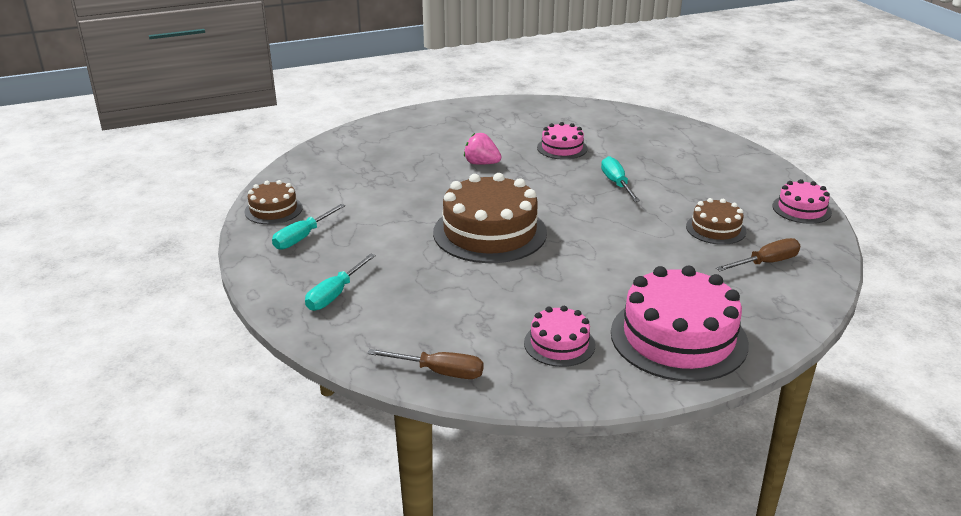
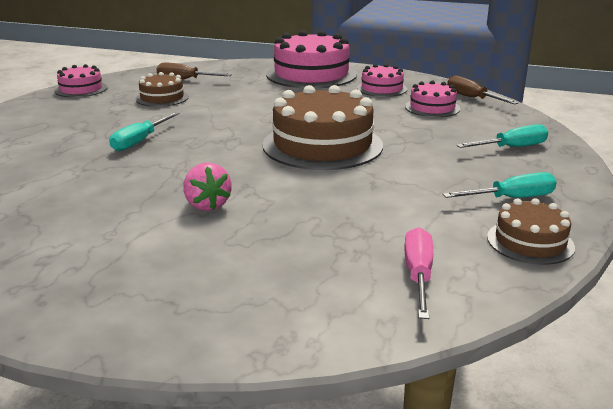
camera: 140 degrees left, 5 degrees down
(322, 172) = (418, 275): none -> pink screwdriver
(562, 148) = (91, 188): pink cake -> pink cake (432, 108)

